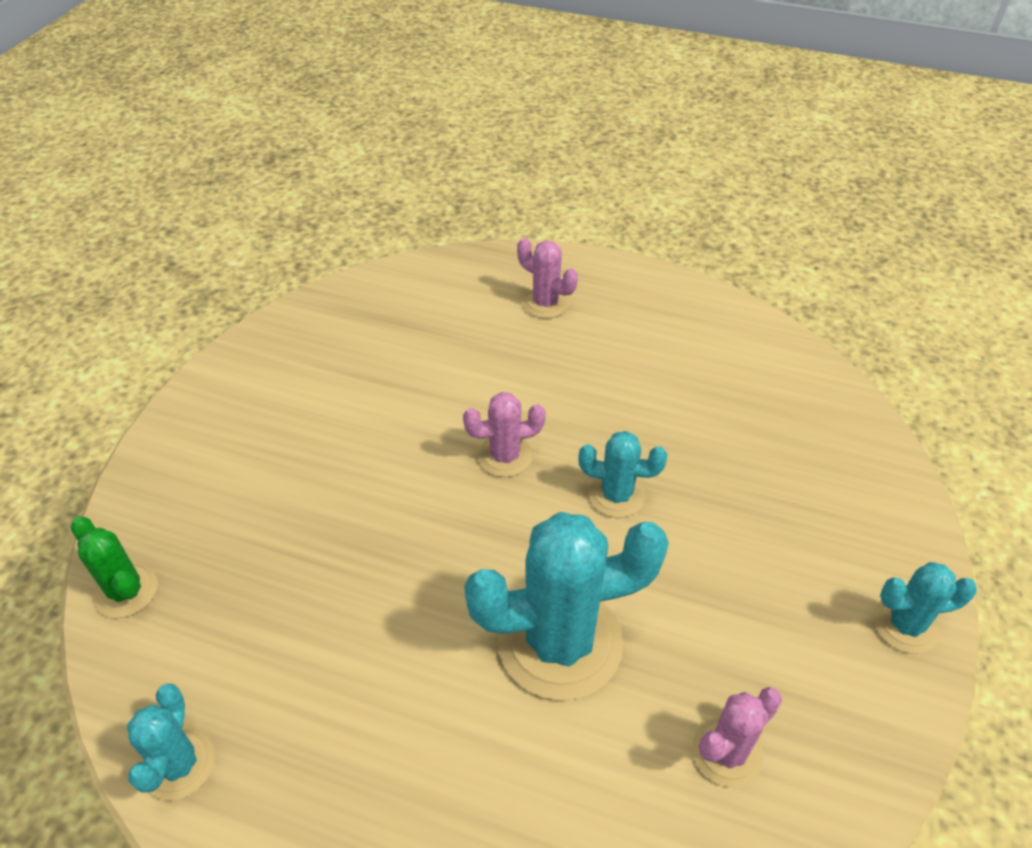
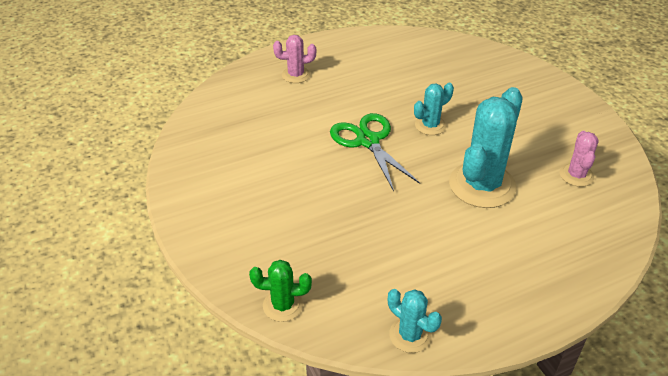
camera: 45 degrees left, 5 degrees down
(505, 456) = (368, 141): pink cactus -> green scissors
(905, 625) = (572, 101): turquoise cactus -> none

